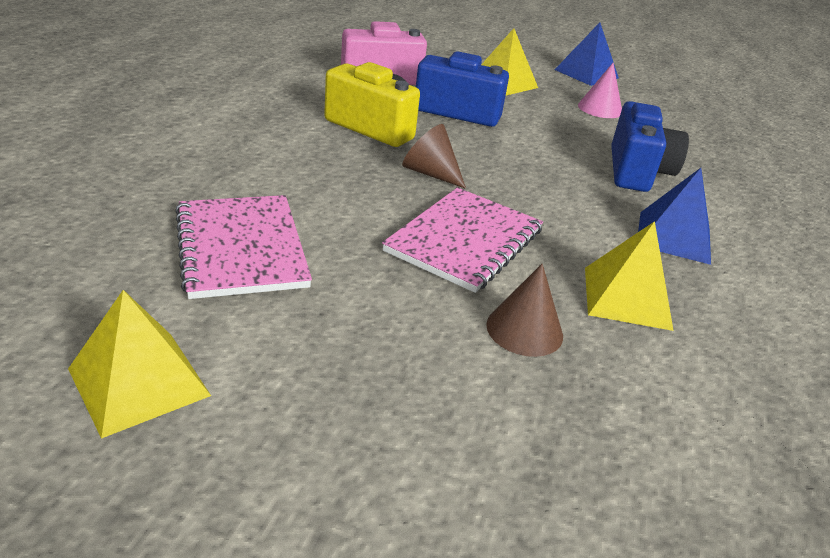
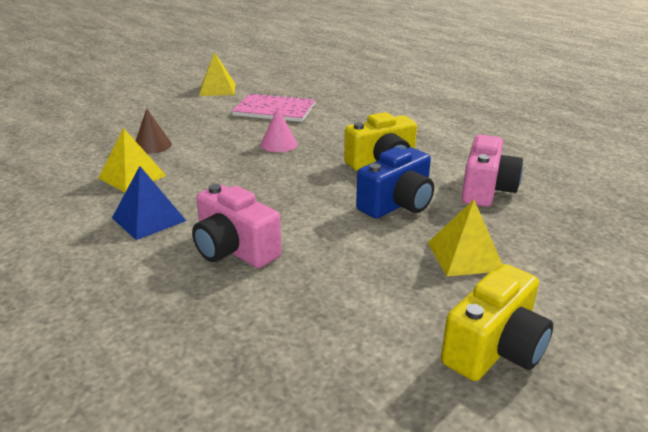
camera: 125 degrees right, 5 degrees down
(430, 173) = (304, 164): brown cone -> none
(464, 241) = (227, 153): pink notebook -> none
(586, 74) = (494, 349): blue pyramid -> yellow camera
(600, 108) = (371, 297): pink cone -> pink cone (279, 144)
(637, 171) = (234, 250): blue camera -> pink camera

